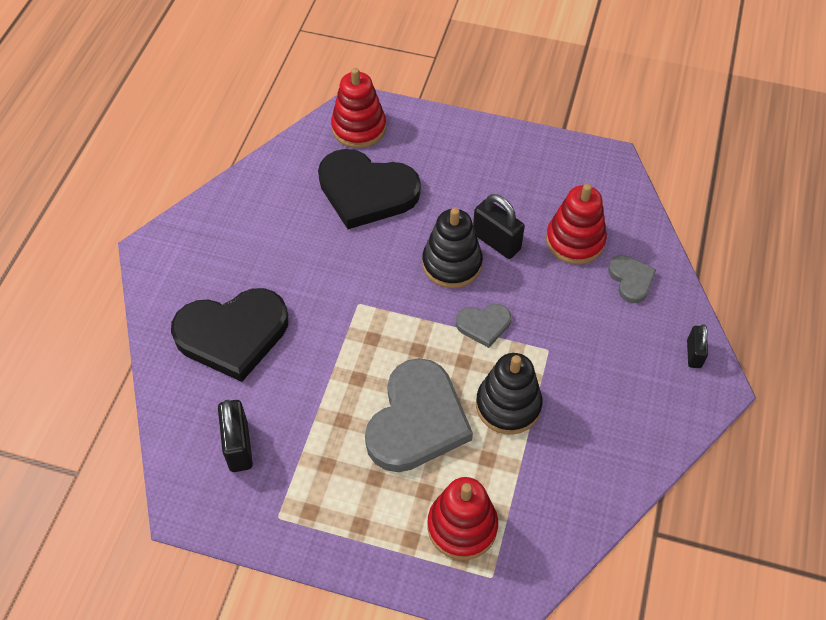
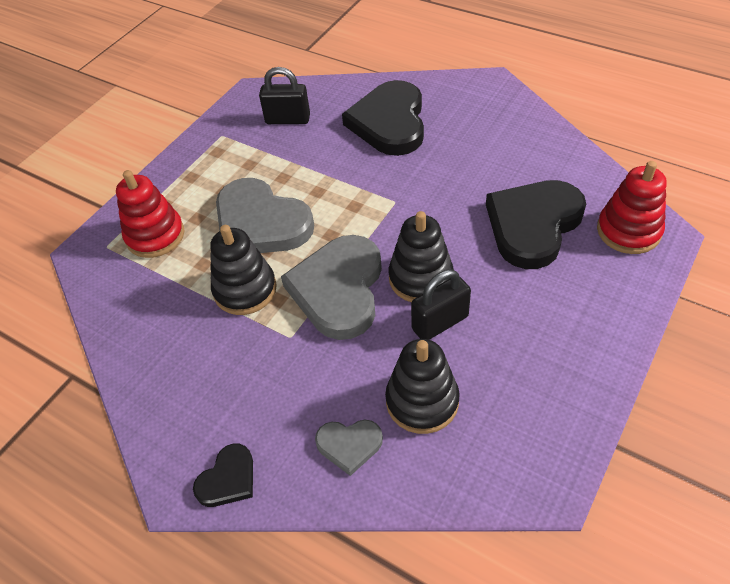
camera: 110 degrees right, 5 degrees down
(483, 325) = (338, 289): grey heart -> grey heart, size x2.06
(575, 241) = (422, 401): red stacking toy -> black stacking toy
(693, 354) = (228, 479): black padlock -> black heart

